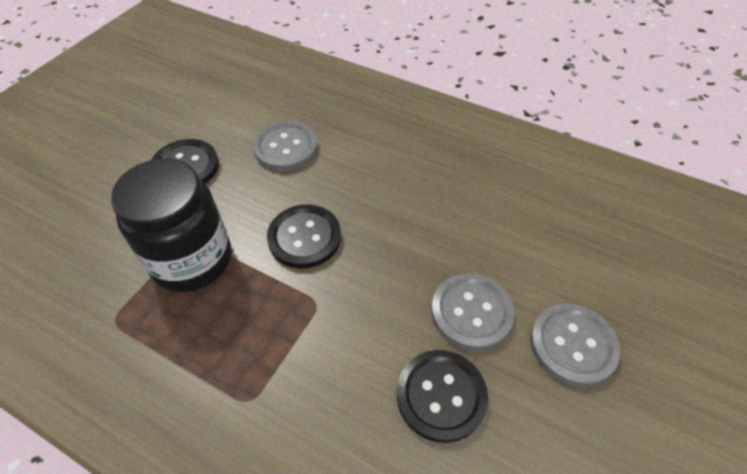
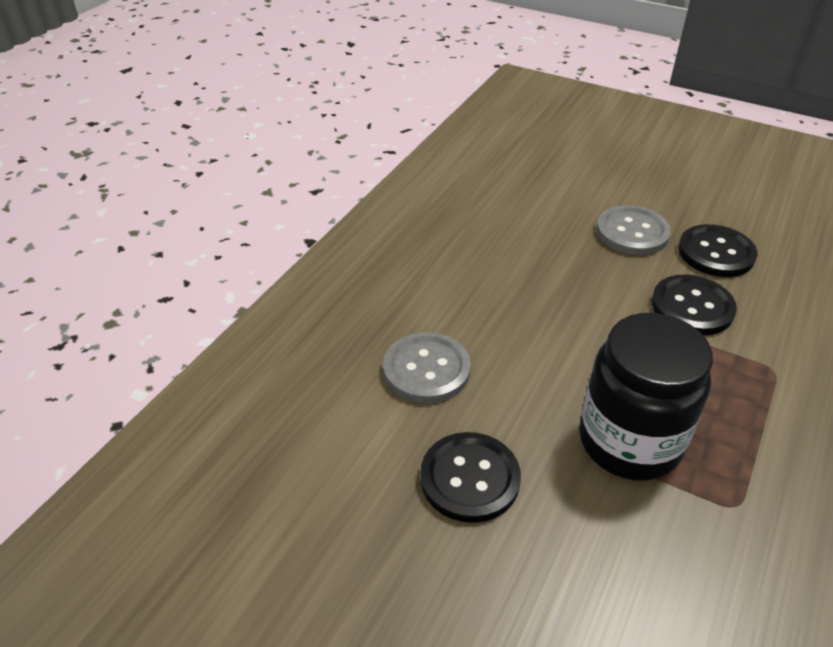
camera: 90 degrees left, 10 degrees down
(304, 237) = (573, 342): black button -> black button (692, 307)
(572, 345) = (645, 186): grey button -> none

